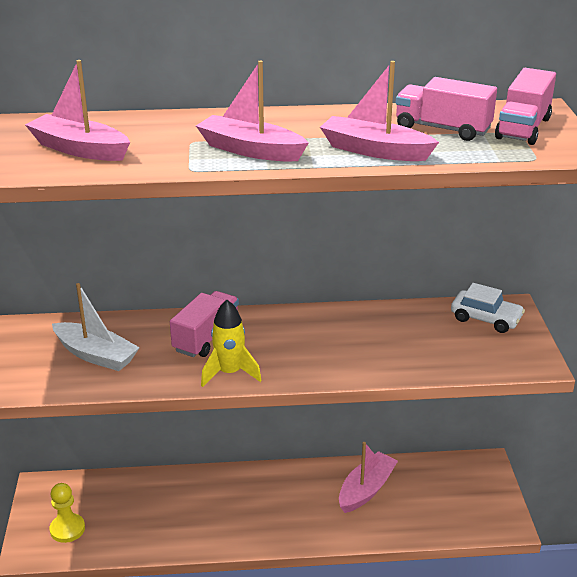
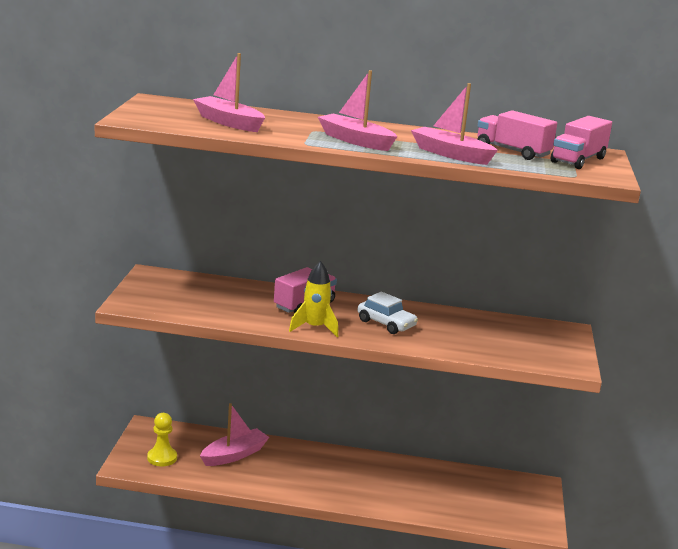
camera: 10 degrees right, 10 degrees down
(96, 355) = (213, 300): white boat -> none
(366, 489) = (424, 481): pink boat -> pink boat (234, 455)
(485, 319) = (543, 333): white car -> white car (386, 324)

